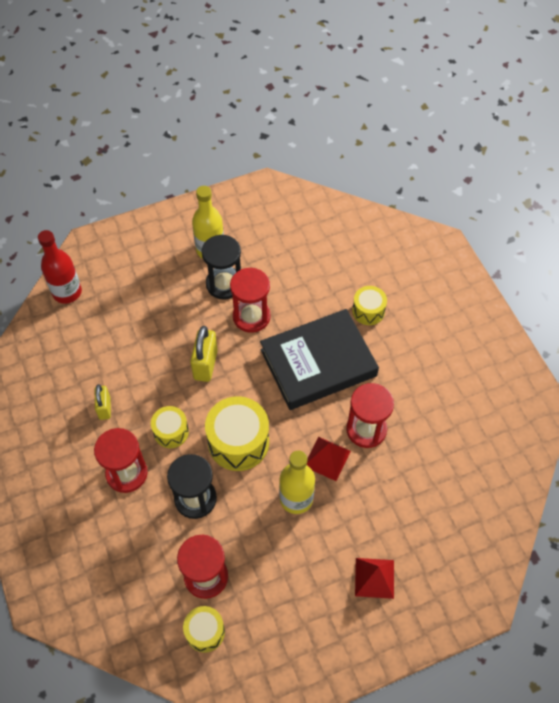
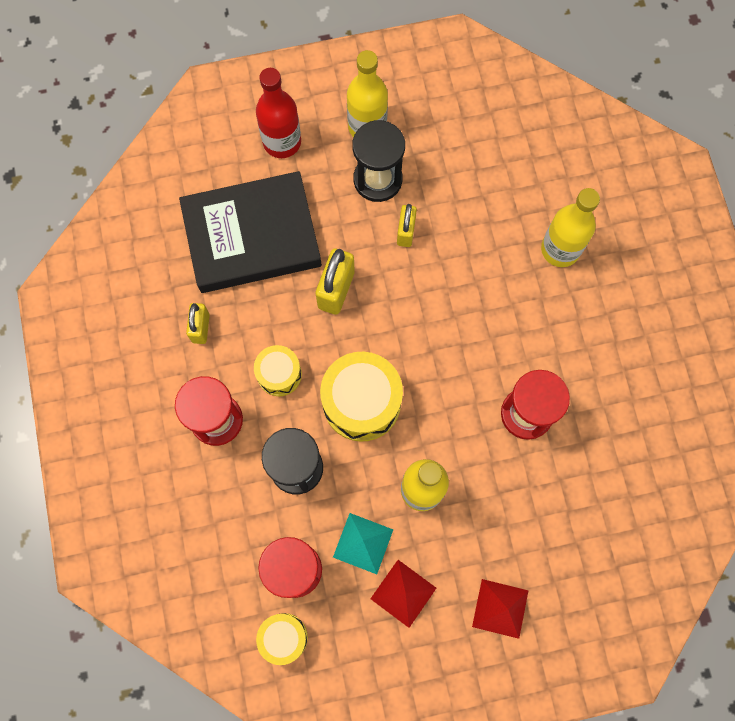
camera: 10 degrees right, 15 degrees up
(67, 292) = (173, 158): red bottle -> red bottle (282, 142)
(251, 316) = (406, 232): red hourglass -> yellow padlock
(257, 546) = (363, 543): none -> turquoise pyramid
(318, 363) = (481, 312): black book -> black book (252, 236)
(327, 458) = (469, 444): red pyramid -> red pyramid (403, 593)
(368, 311) = (560, 249): yellow drum -> yellow bottle

